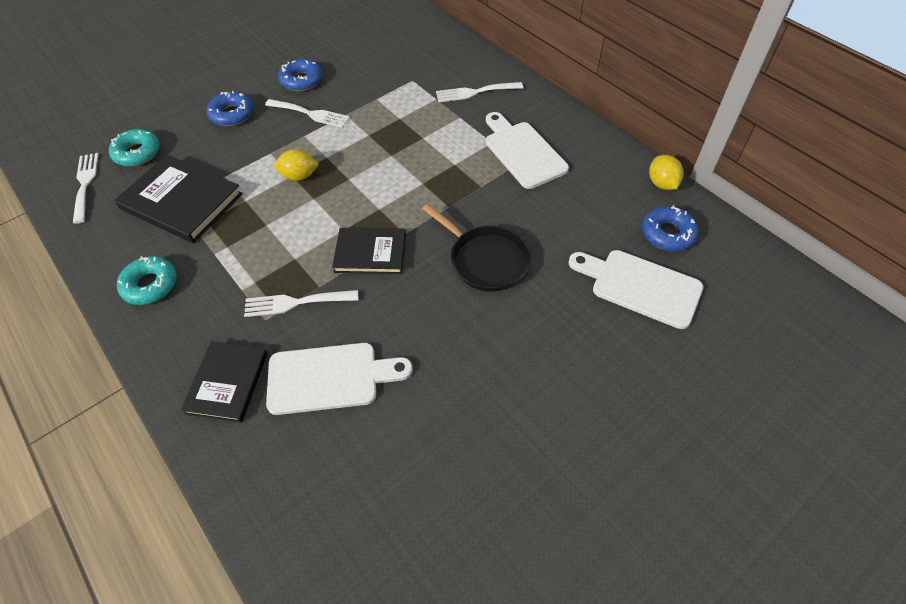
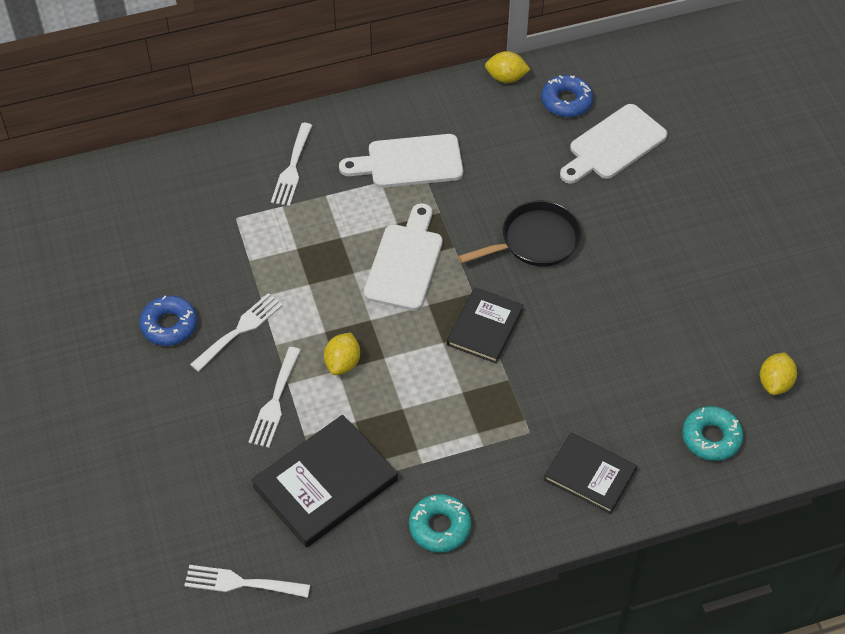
camera: 70 degrees left, 0 degrees up
(137, 153) = (212, 521): turquoise donut -> turquoise donut (711, 437)
(232, 114) = (194, 410): blue donut -> none
(296, 303) = (520, 402): white fork -> white fork (275, 401)
(330, 378) = (616, 394): white cutting board -> white cutting board (405, 262)
(397, 538) = (775, 383): none -> yellow lemon

